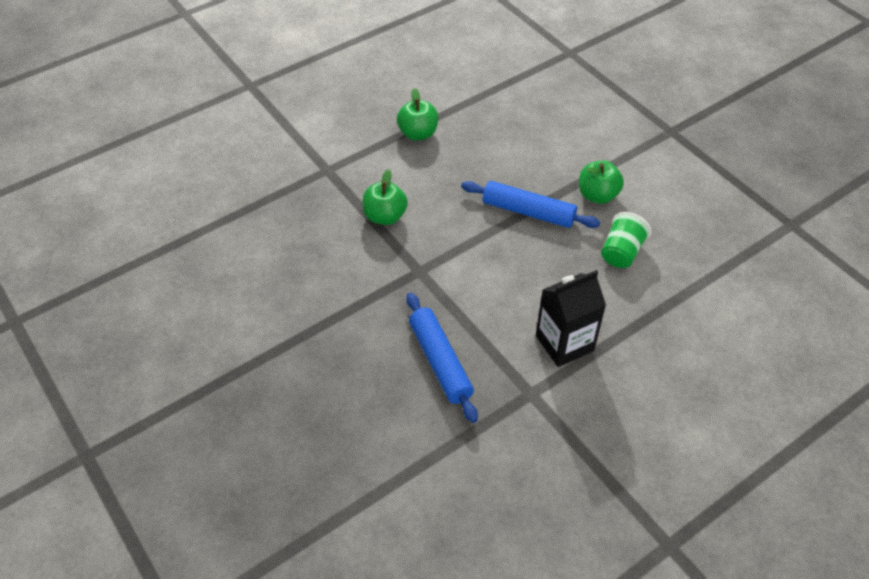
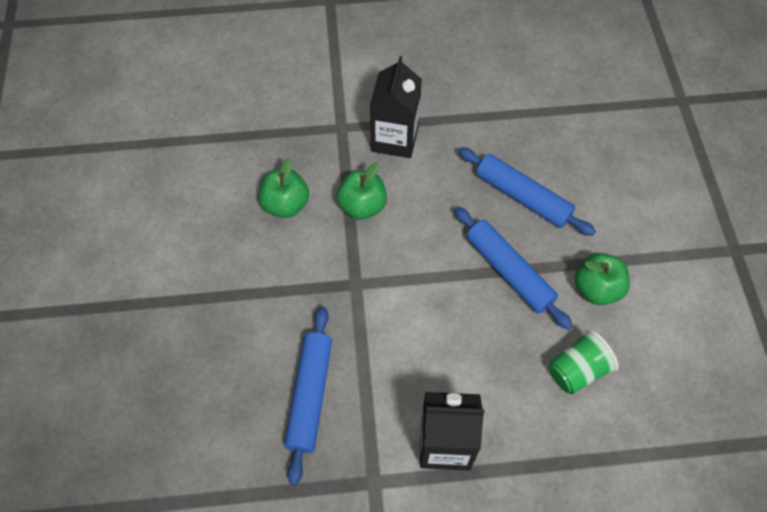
camera: 30 degrees right, 10 degrees up
(376, 160) = (394, 139): none -> black carton
(418, 133) = (455, 127): green apple -> green apple (286, 205)
(503, 159) = (523, 197): none -> blue rolling pin

